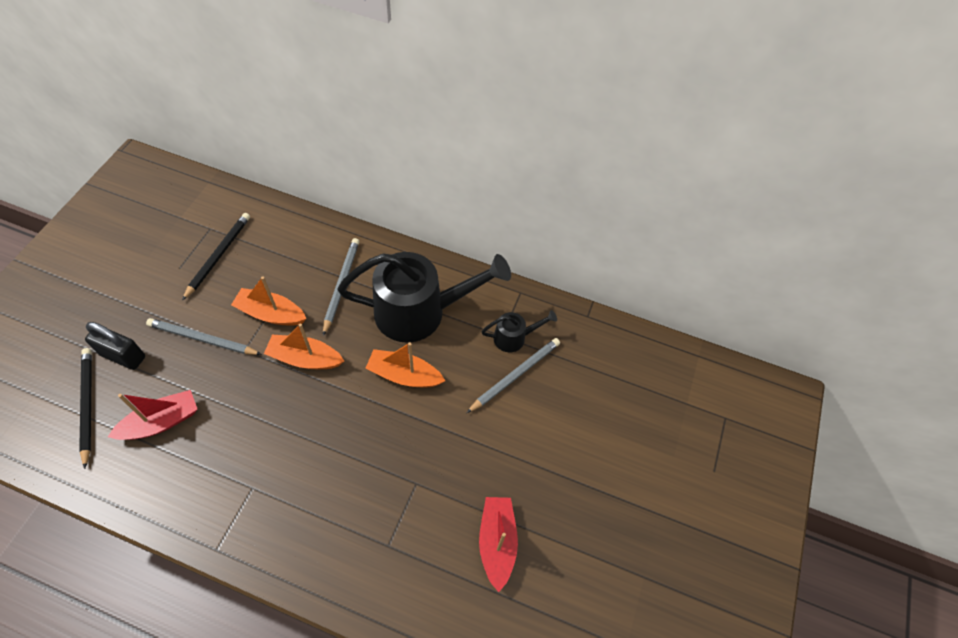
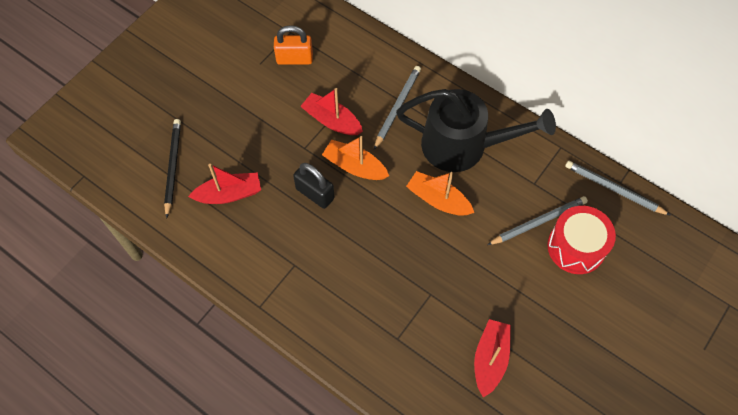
camera: 20 degrees right, 5 degrees up
(123, 356) = (205, 132): black padlock -> black padlock (315, 193)
(202, 339) = (271, 131): grey pencil -> grey pencil (614, 189)
(218, 255) = (294, 59): black pencil -> orange padlock
(271, 314) = (332, 120): orange boat -> red boat
(514, 337) = (545, 187): black watering can -> none
(560, 393) = (576, 247): none -> red drum

